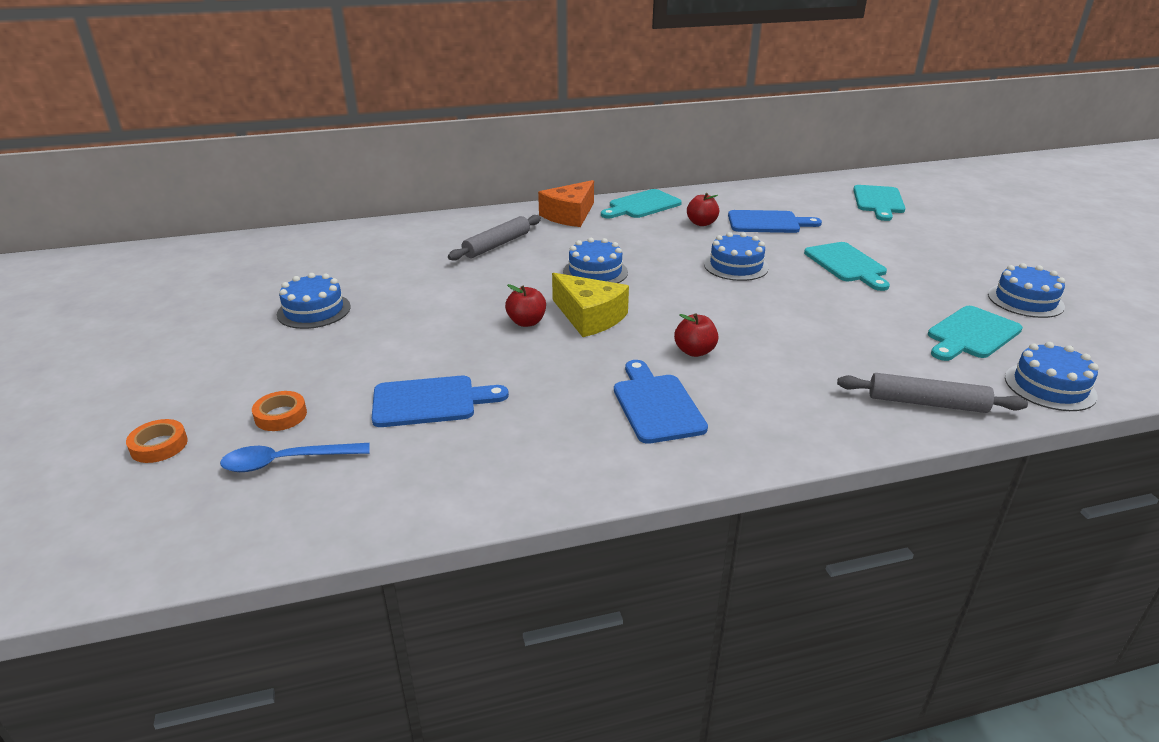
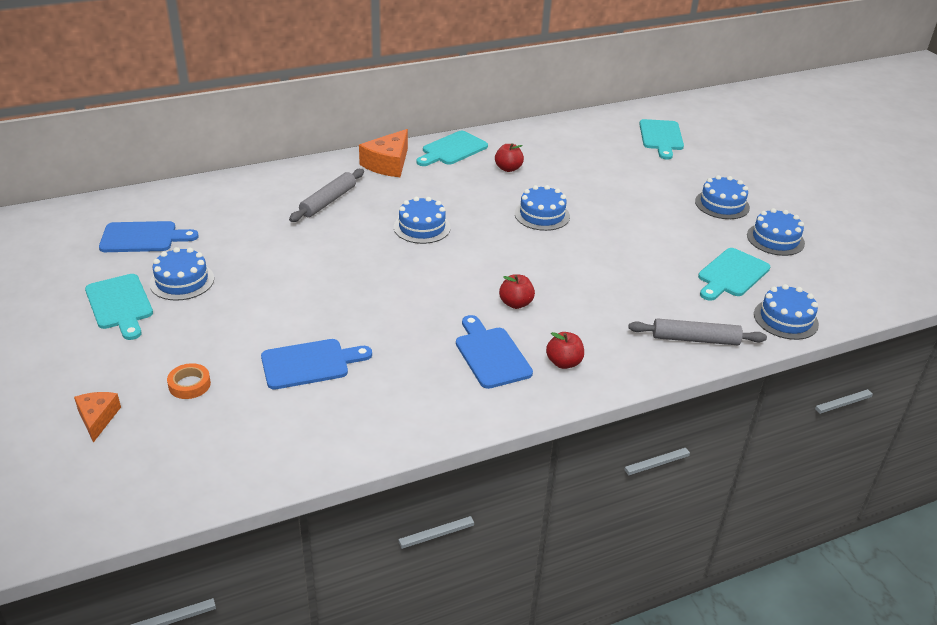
camera: 10 degrees left, 5 degrees up
(159, 446) = (97, 418): orange tape -> orange cheese
(286, 461) = (209, 424): blue spoon -> none
(526, 322) = (372, 283): red apple -> red apple (564, 363)
(589, 317) = (424, 274): yellow cheese -> none
(767, 222) = (566, 165): blue cutting board -> blue cutting board (143, 237)
(847, 264) = (635, 209): turquoise cutting board -> turquoise cutting board (120, 304)
(954, 264) = (722, 204): none -> blue cake

